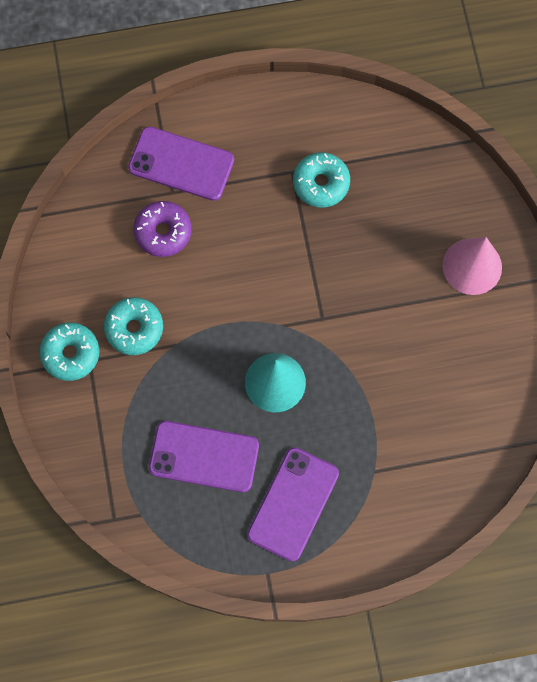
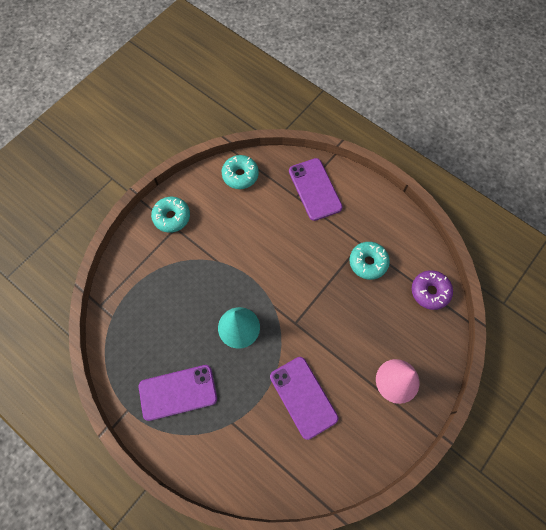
camera: 50 degrees right, 5 degrees down
(134, 328) = (209, 235): turquoise donut -> turquoise donut (240, 175)
(163, 232) = (272, 209): purple donut -> purple donut (430, 291)
(204, 456) = (168, 323): purple phone -> purple phone (303, 397)

